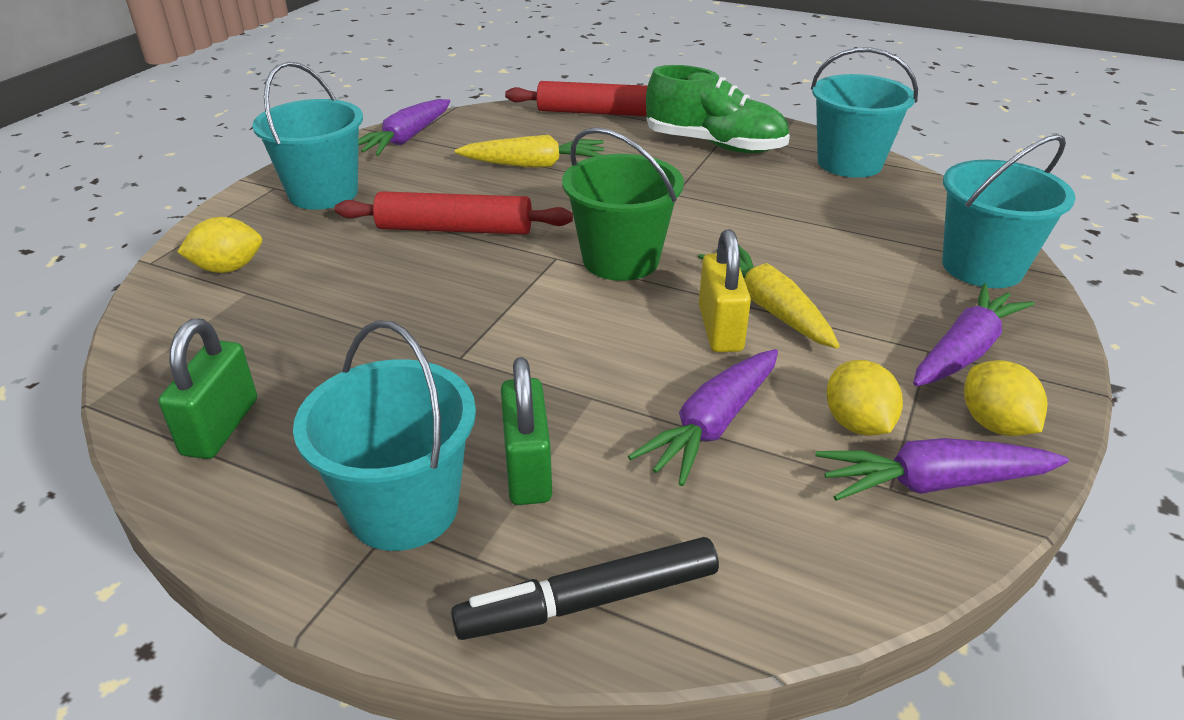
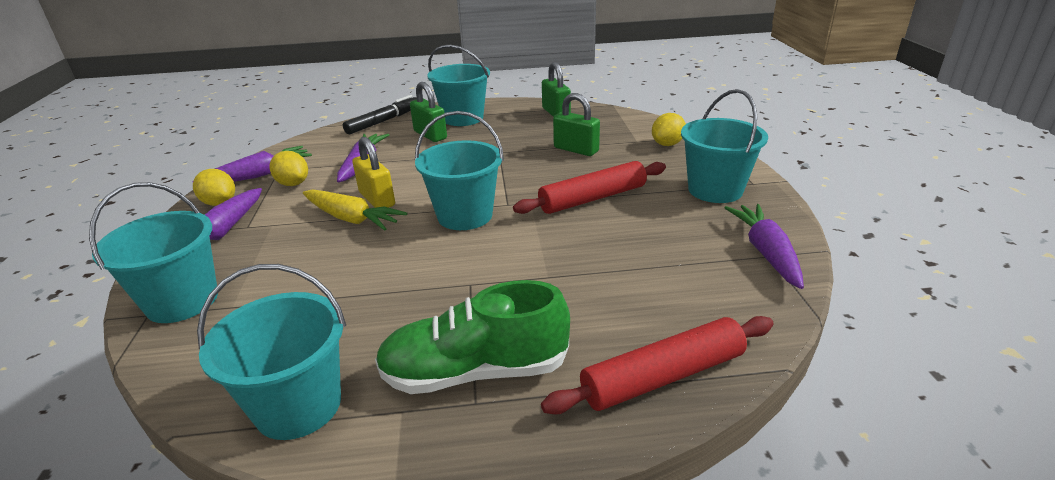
camera: 150 degrees right, 5 degrees down
(350, 310) = (576, 149): none -> green padlock
(535, 165) = (619, 268): yellow carrot -> none
(620, 260) = (465, 215): green bucket -> turquoise bucket

